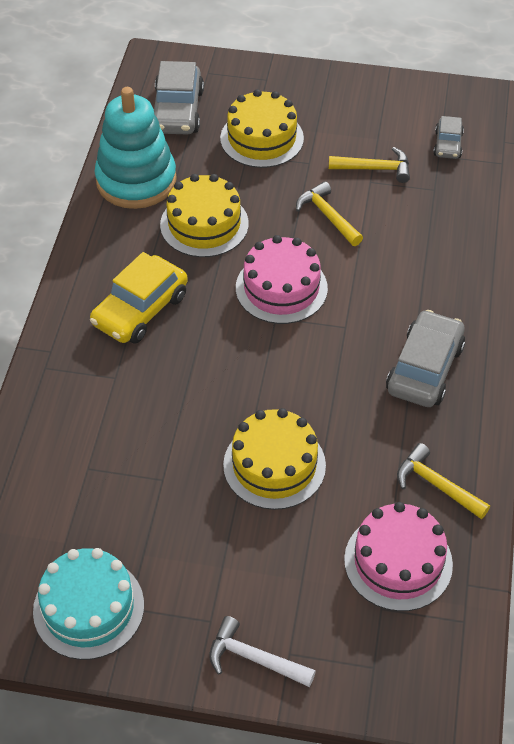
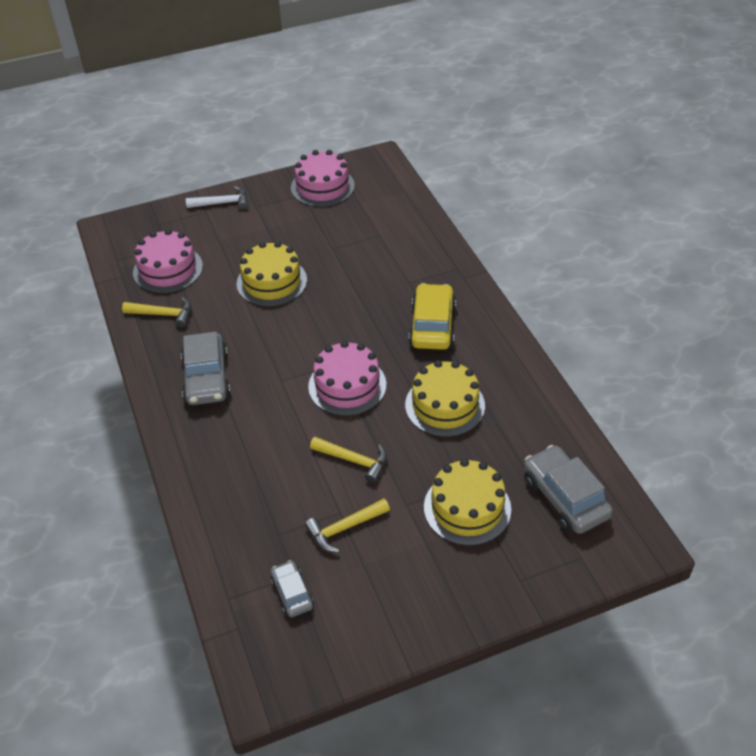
camera: 150 degrees right, 5 degrees down
(88, 608) = (322, 186): turquoise cake -> pink cake
(136, 180) = (530, 414): turquoise stacking toy -> none

